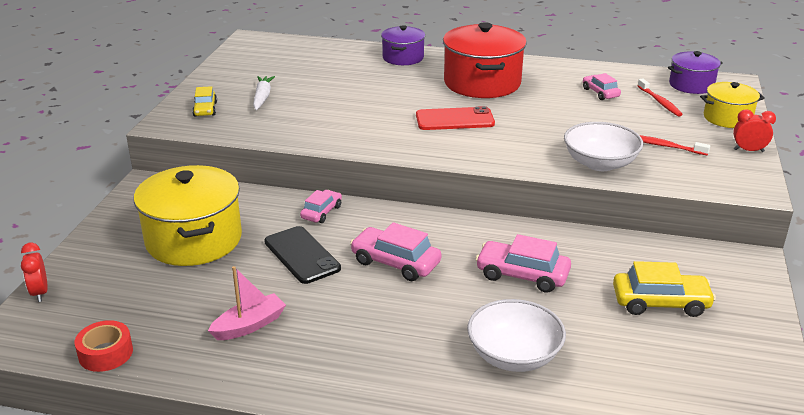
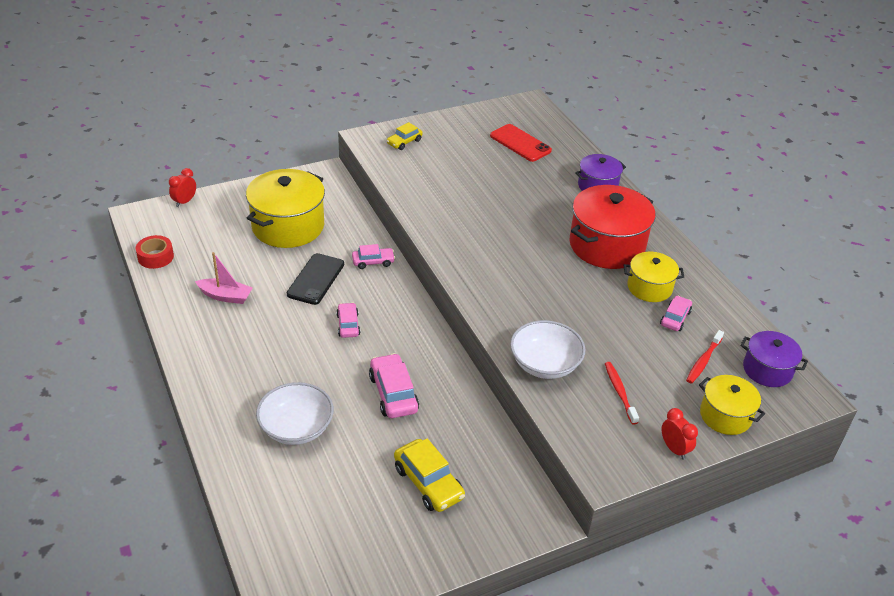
camera: 50 degrees right, 10 degrees up
(262, 97) = (449, 156): white carrot -> none
(395, 263) = (348, 325): pink car -> pink car, size x0.62
(454, 119) = (526, 258): red phone -> red phone (520, 143)
(553, 88) = (649, 287): none -> yellow pot

